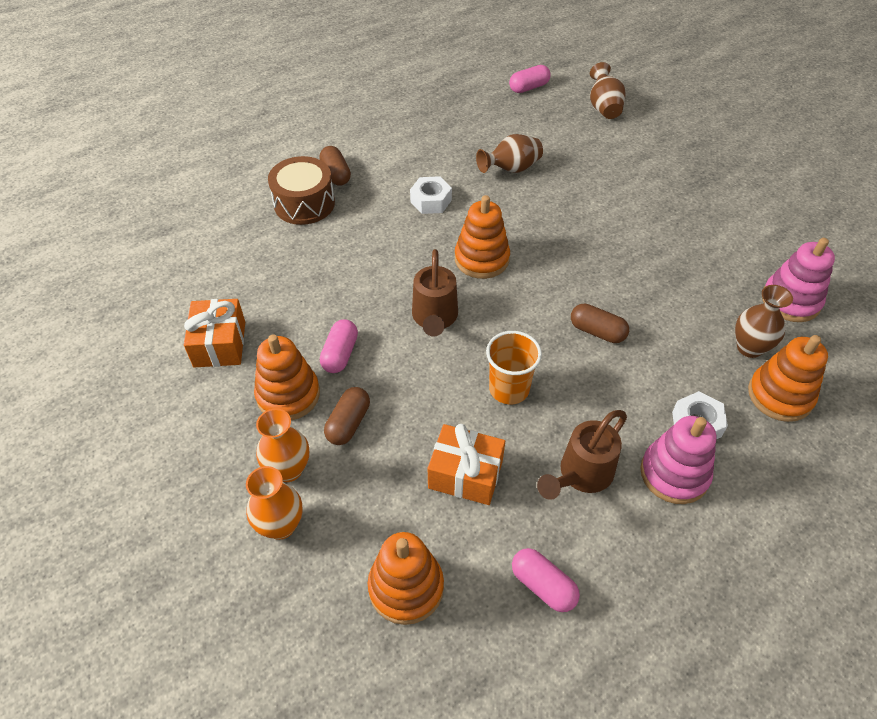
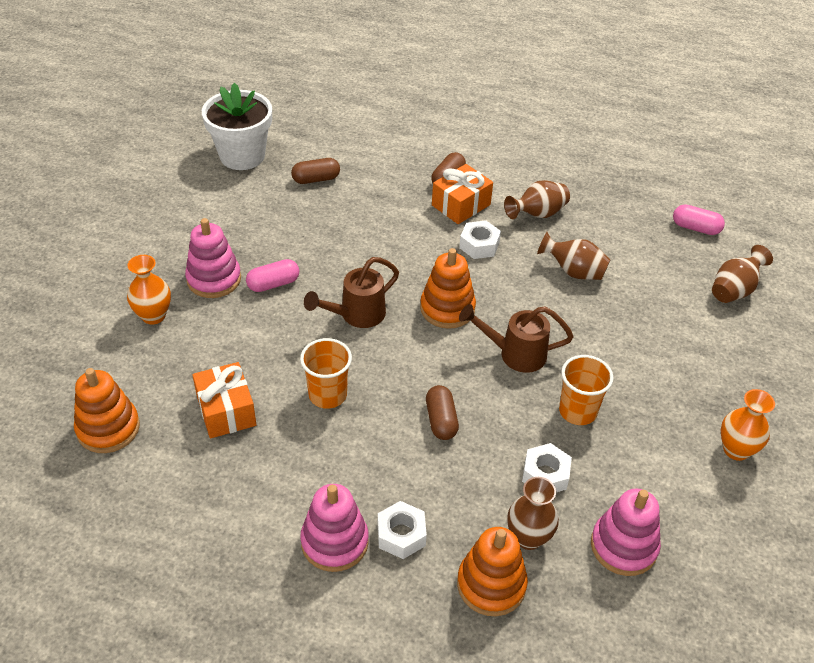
camera: 50 degrees right, 5 degrees down
(144, 285) = (242, 156): none -> white flower pot
(220, 344) = (226, 221): orange gift -> orange gift (461, 205)
(281, 525) = (108, 338): orange vase -> orange vase (736, 450)
(288, 395) = (214, 279): orange stacking toy -> pink stacking toy
(304, 203) = (398, 181): brown drum -> none
(348, 423) = (217, 323): brown capsule -> brown capsule (316, 179)
(431, 151) = (537, 214): none -> brown vase
(543, 585) = (165, 505): pink capsule -> none
(580, 475) = (282, 480): brown watering can -> brown watering can (515, 354)
(650, 250) = (577, 411): none -> orange cup
(697, 303) = (545, 475): none -> white nut

